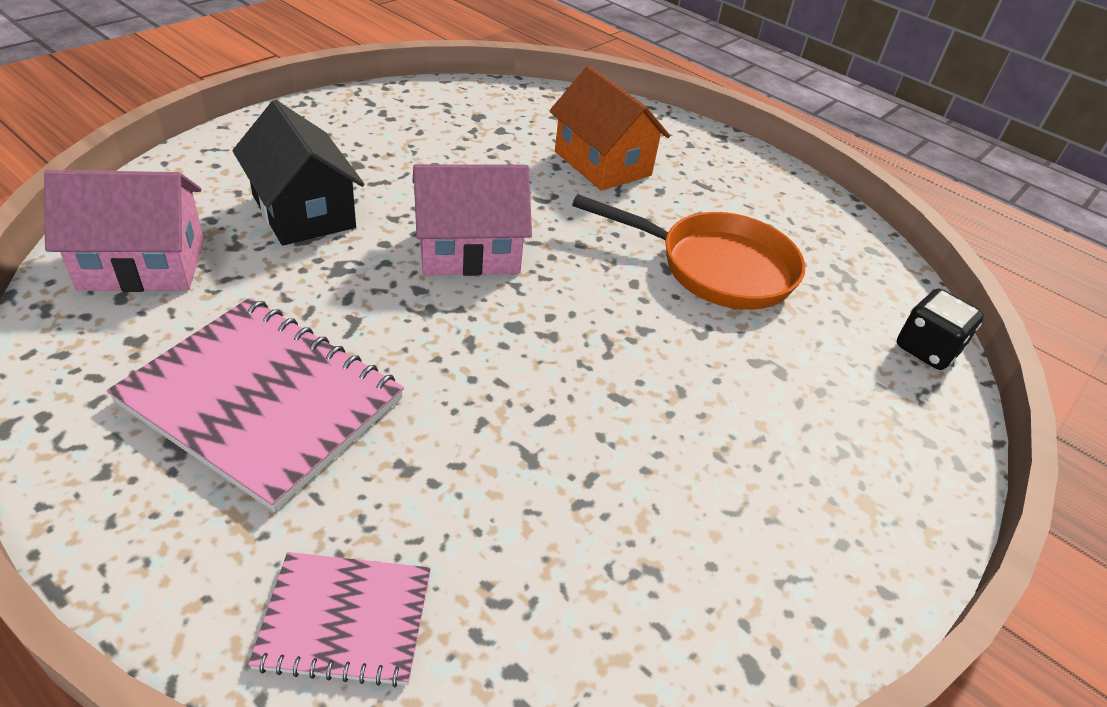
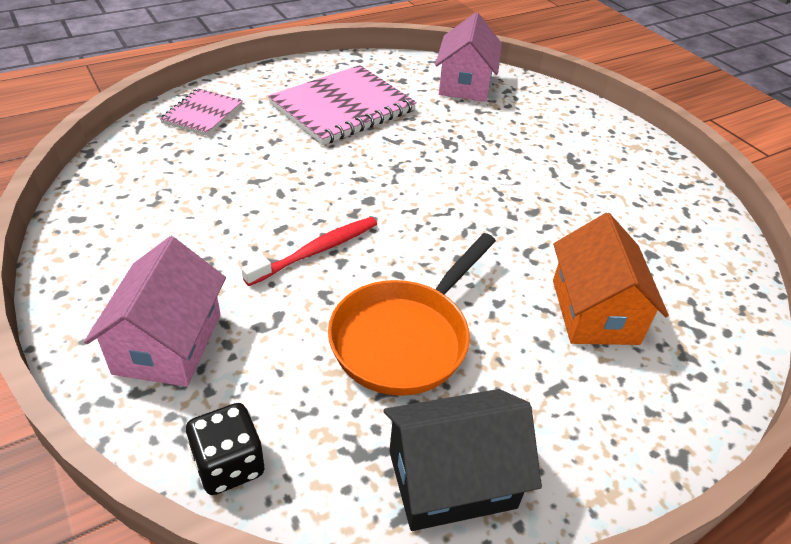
camera: 110 degrees right, 0 degrees up
(304, 211) = (514, 136): black house -> black house (451, 479)
(468, 251) = (458, 196): pink house -> pink house (168, 343)
(602, 163) = (594, 311): orange house -> orange house turned 75 degrees counterclockwise
(641, 354) = (316, 251): none -> red toothbrush

